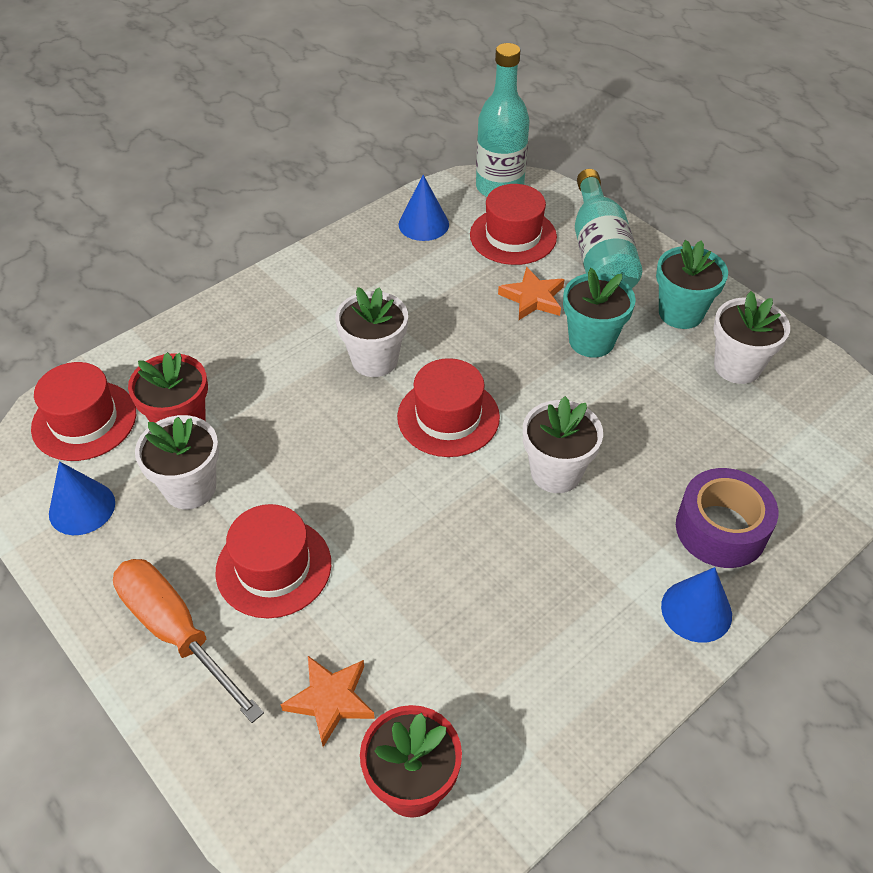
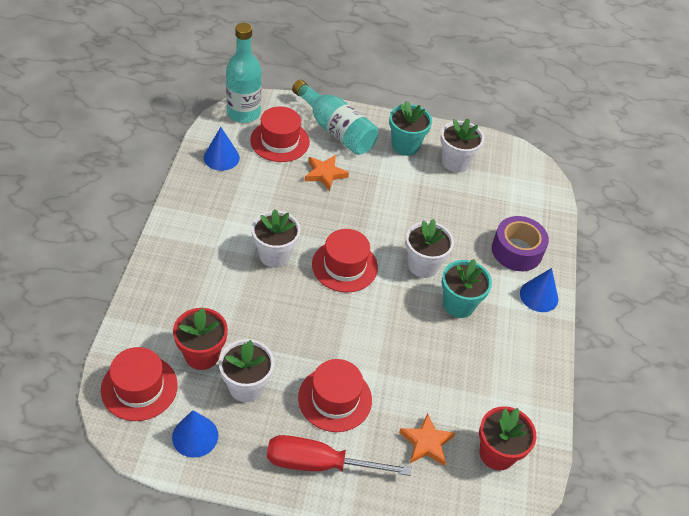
camera: 45 degrees left, 0 degrees up
(175, 631) = (318, 463): orange screwdriver -> red screwdriver
(591, 341) = (376, 184): turquoise flower pot -> turquoise flower pot (458, 304)

